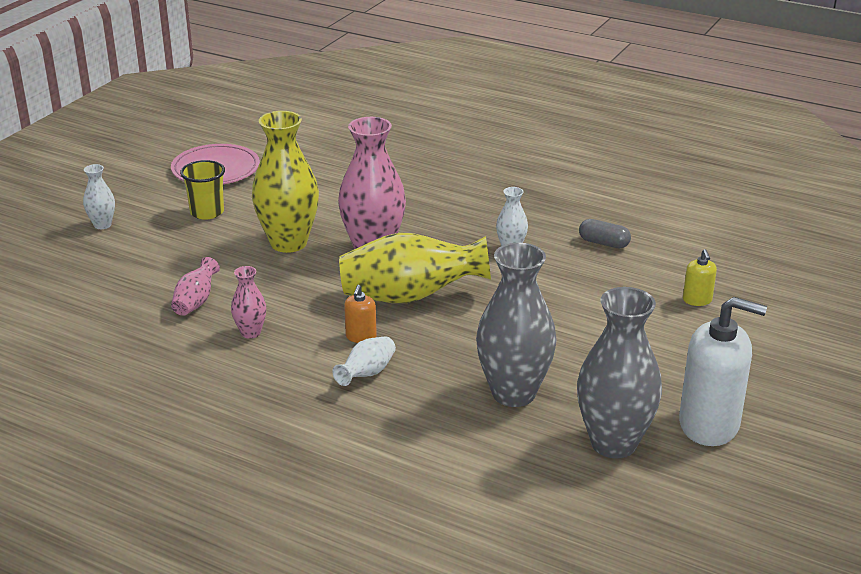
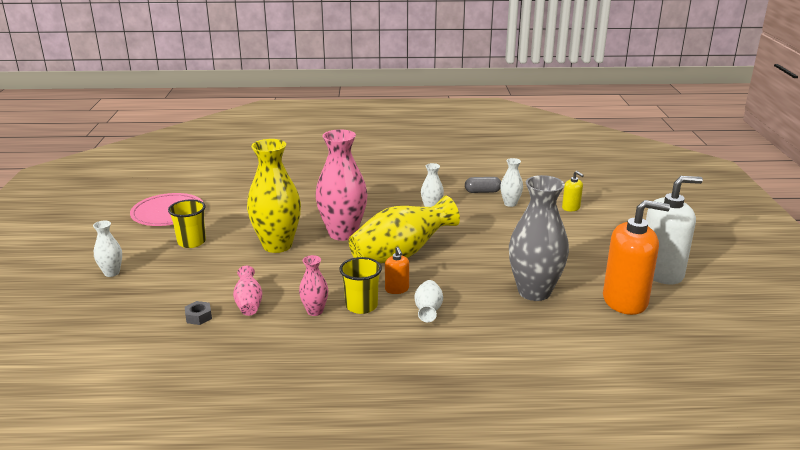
camera: 30 degrees left, 5 degrees down
(136, 300) = (198, 317): none -> grey nut
(303, 343) = (361, 306): none -> yellow cup
(613, 443) = (625, 301): grey vase -> orange soap dispenser
(621, 270) = (510, 203): none -> white vase

